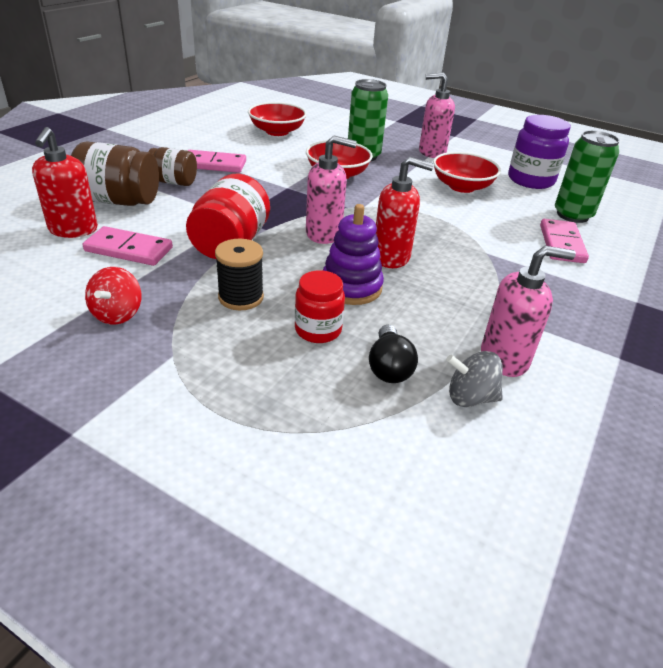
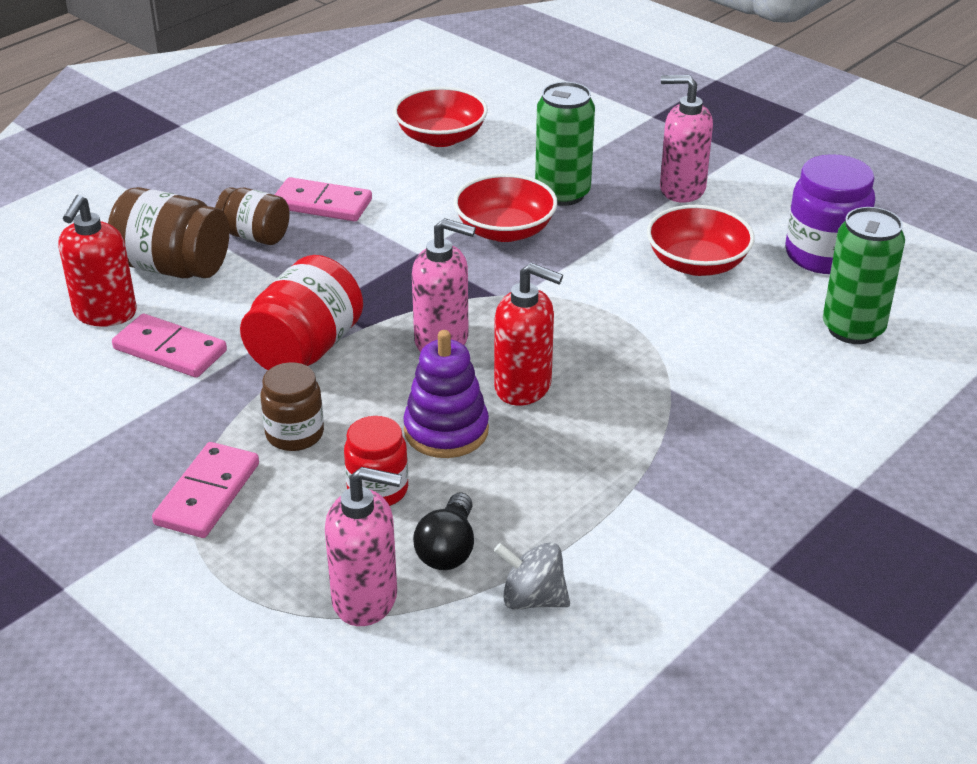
camera: 15 degrees right, 0 degrees up
(117, 314) = (138, 445): red spinning top -> none
(241, 297) = (295, 434): black spool -> brown jar
(504, 359) = (606, 553): pink soap dispenser -> pink soap dispenser (366, 599)
(561, 244) = (800, 381): pink domino -> pink domino (207, 494)

